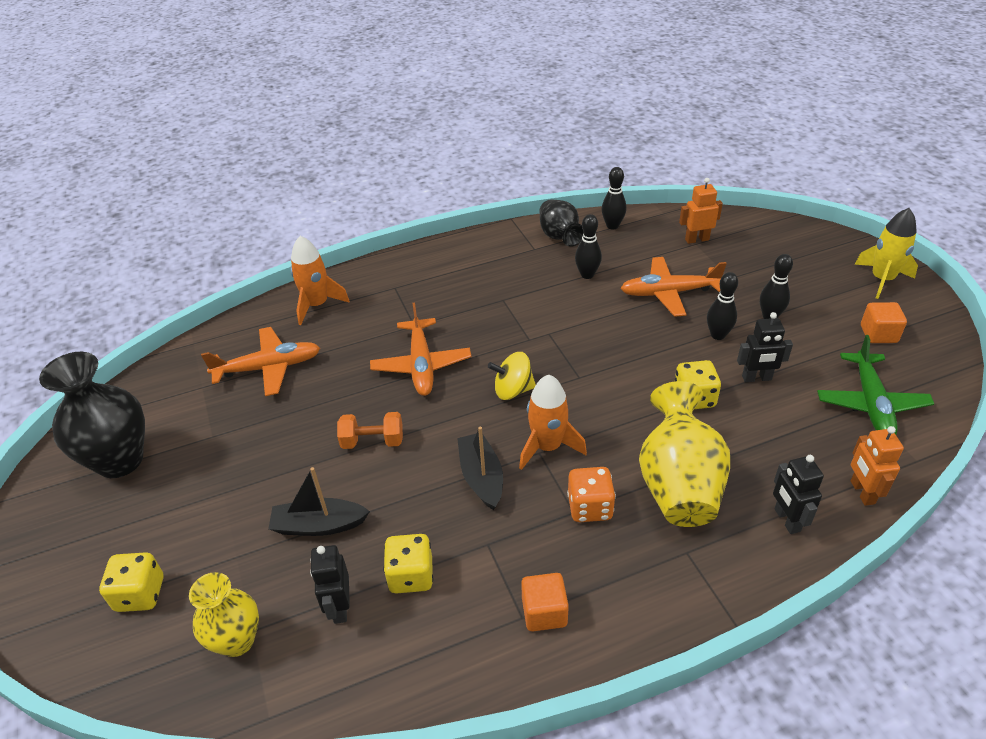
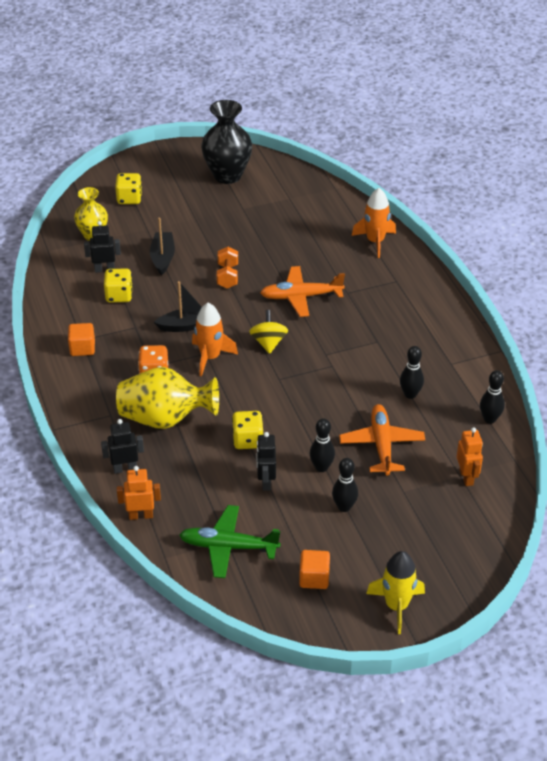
camera: 90 degrees right, 0 degrees up
(268, 368) = (305, 224): orange plane -> none
(559, 236) = (470, 381): black vase -> none

